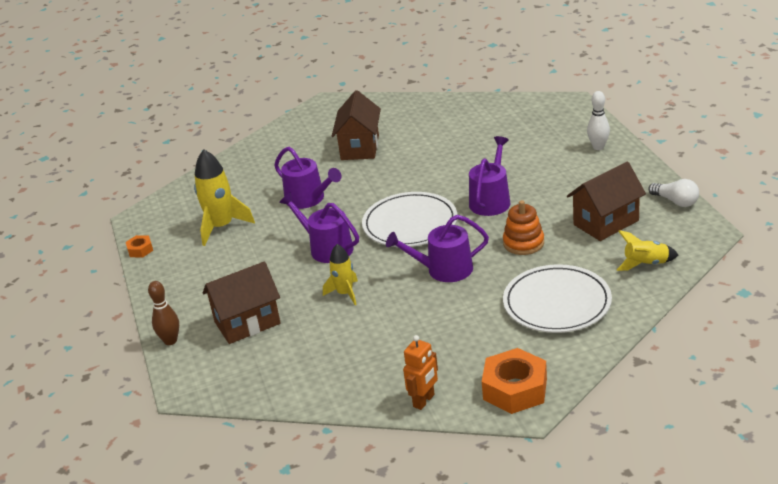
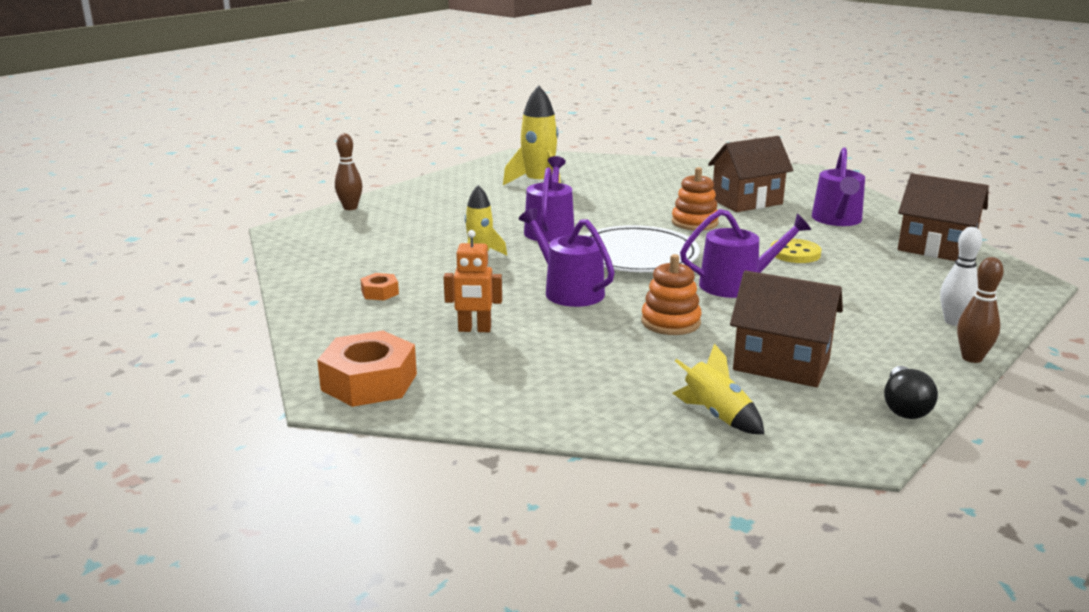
camera: 55 degrees right, 10 degrees down
(140, 250) = (473, 167): orange nut -> orange nut (380, 292)
(247, 323) = (398, 228): brown house -> brown house (935, 249)
(308, 199) = (625, 203): purple watering can -> purple watering can (837, 220)
(376, 181) = (694, 222): none -> orange stacking toy
(424, 401) = (319, 335): orange robot -> orange robot (474, 329)
(464, 161) = (795, 253): none -> yellow button
(557, 303) = (565, 370): white plate -> none
(641, 160) = (972, 358): none -> brown bowling pin
(676, 201) = (904, 407): white light bulb -> black light bulb

